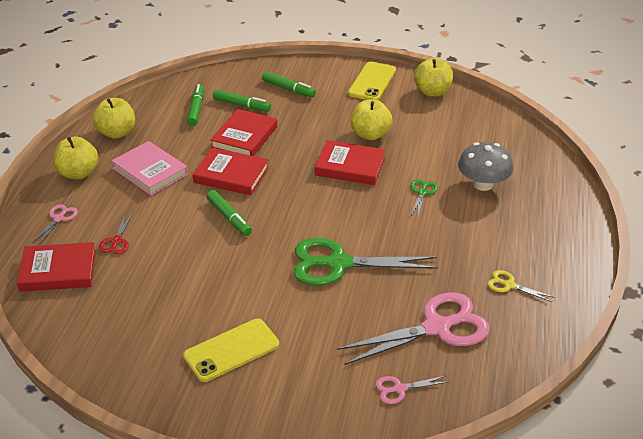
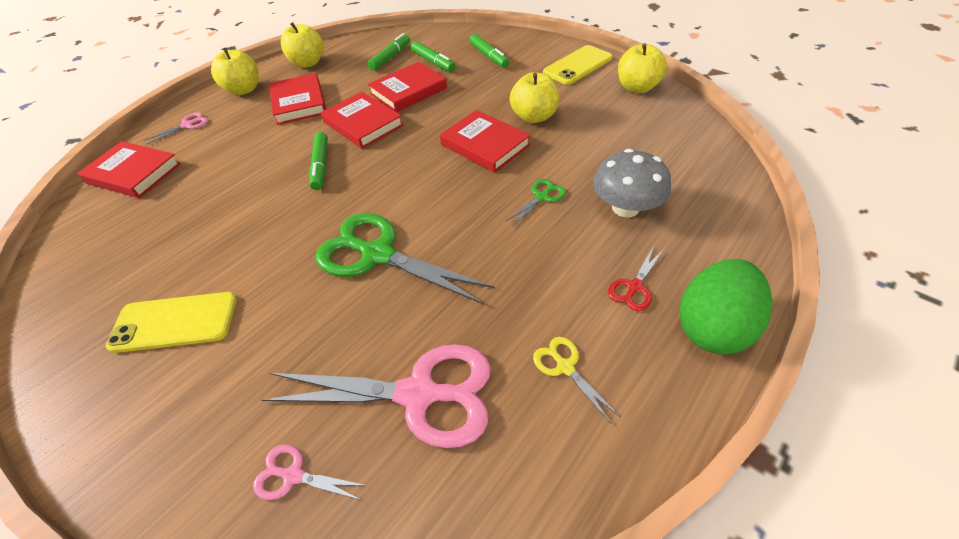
camera: 30 degrees right, 10 degrees up
(116, 241) = (206, 160): red scissors -> red scissors (634, 287)
(150, 171) = (299, 103): pink book -> red book
(575, 238) = (712, 326): none -> green egg

